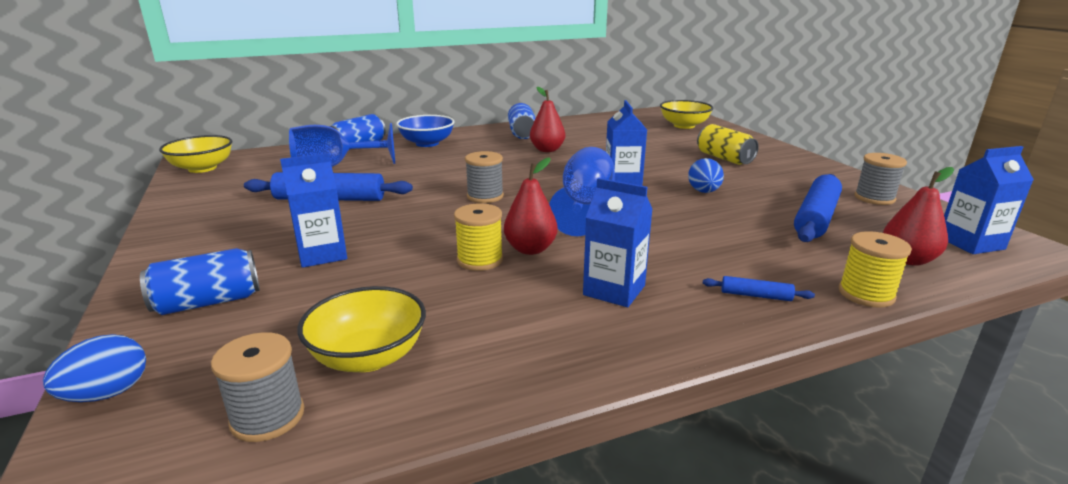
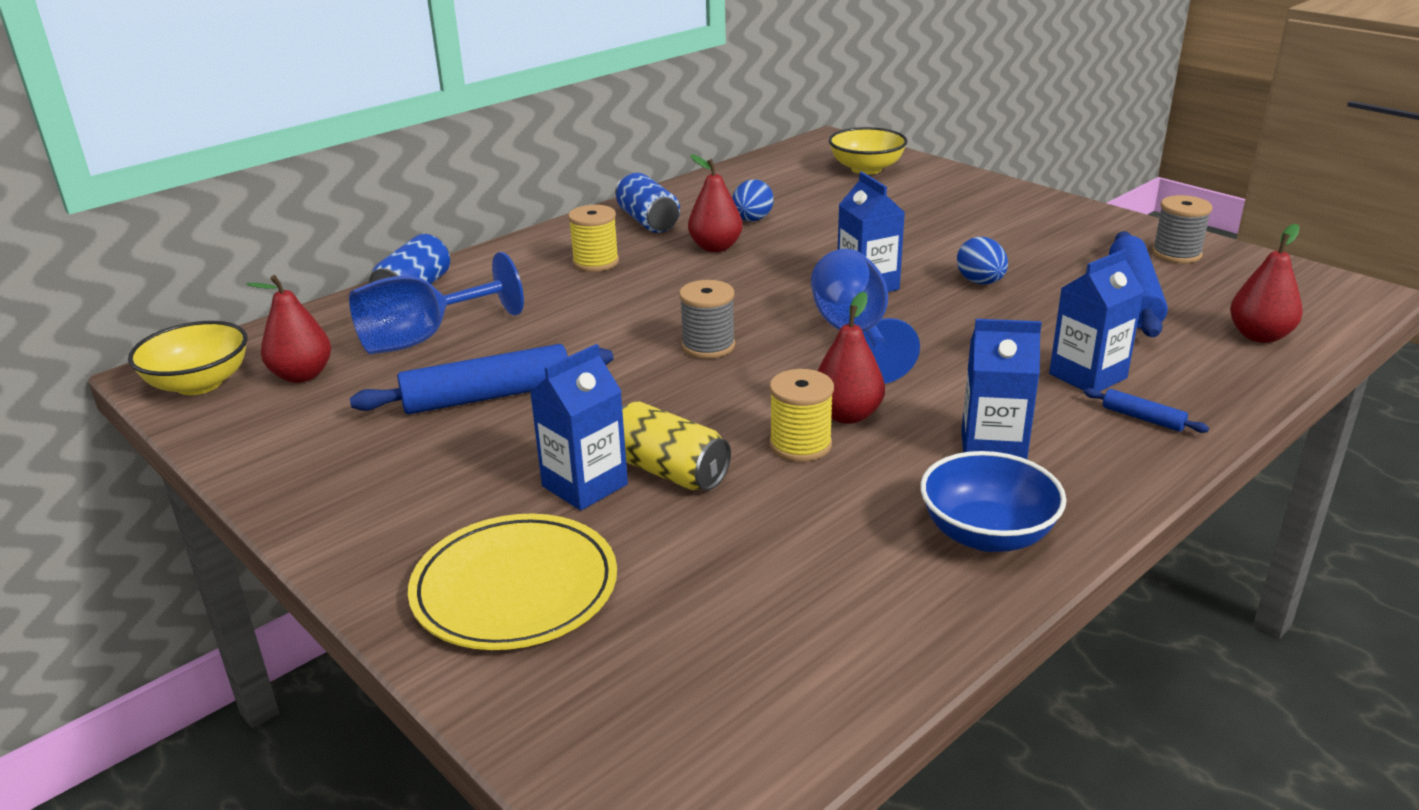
camera: 20 degrees left, 5 degrees up
(108, 394) = (544, 728): blue egg -> blue egg (752, 220)
(208, 302) = (515, 588): blue can -> yellow plate
(253, 173) = (302, 375): none -> red pear
(268, 417) = (768, 695): grey spool -> none
(368, 357) = (802, 600): yellow bowl -> none
(427, 143) = (522, 267): blue bowl -> blue bowl (987, 534)
(724, 158) = (963, 221): yellow can -> yellow can (668, 471)
(756, 295) = (1143, 418): blue rolling pin -> blue rolling pin turned 45 degrees clockwise
(866, 294) = (1246, 390): yellow spool -> yellow spool (595, 262)
(970, 243) = (1306, 300): blue carton -> blue carton (1087, 376)

